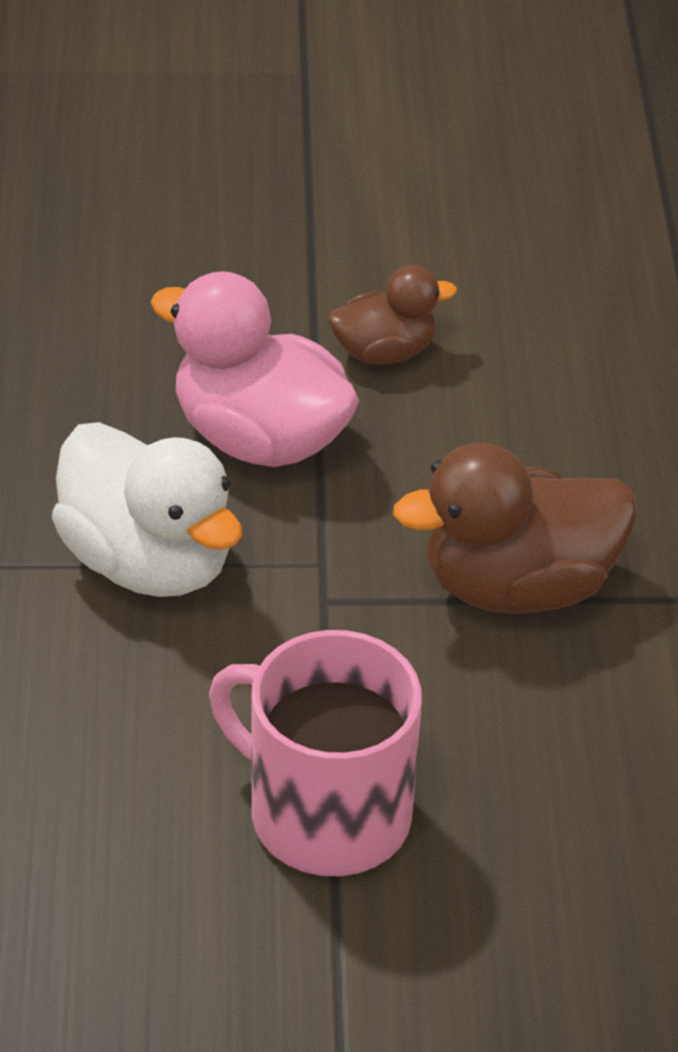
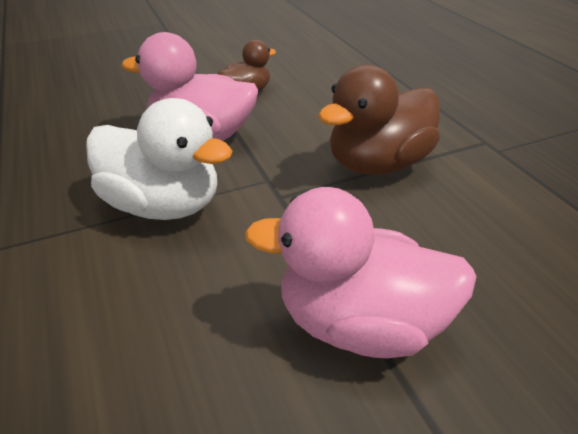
camera: 20 degrees left, 5 degrees down
(326, 814) = (359, 323): pink mug -> pink duck

